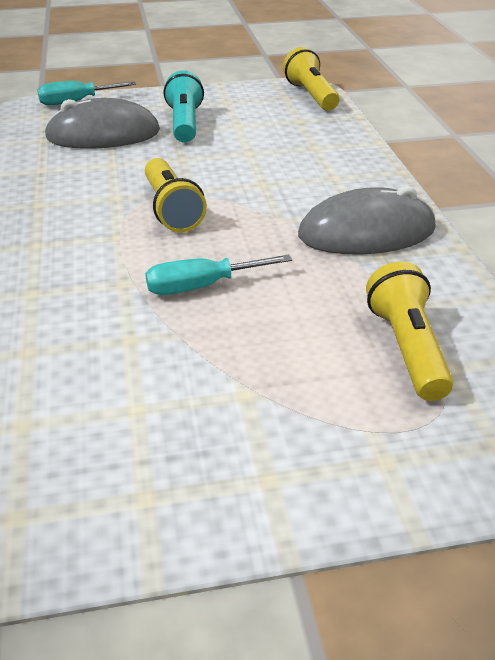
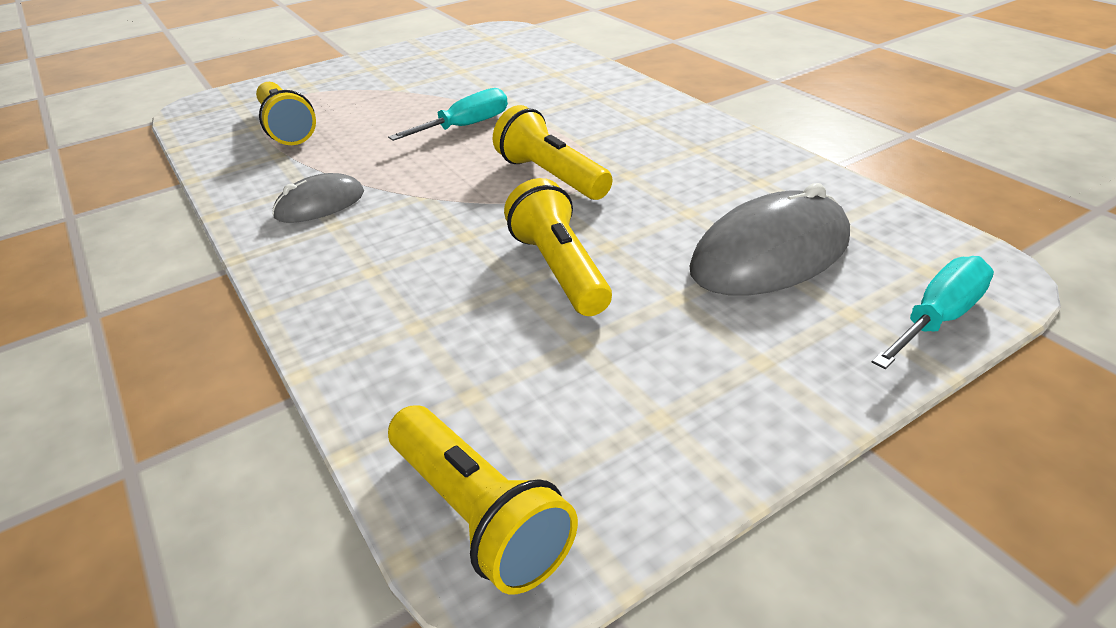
camera: 160 degrees right, 0 degrees up
(185, 124) = (675, 318): turquoise flashlight -> none
(221, 153) = (559, 269): none -> yellow flashlight
(366, 232) = (320, 204): grey mouse -> grey mouse, size x0.57

